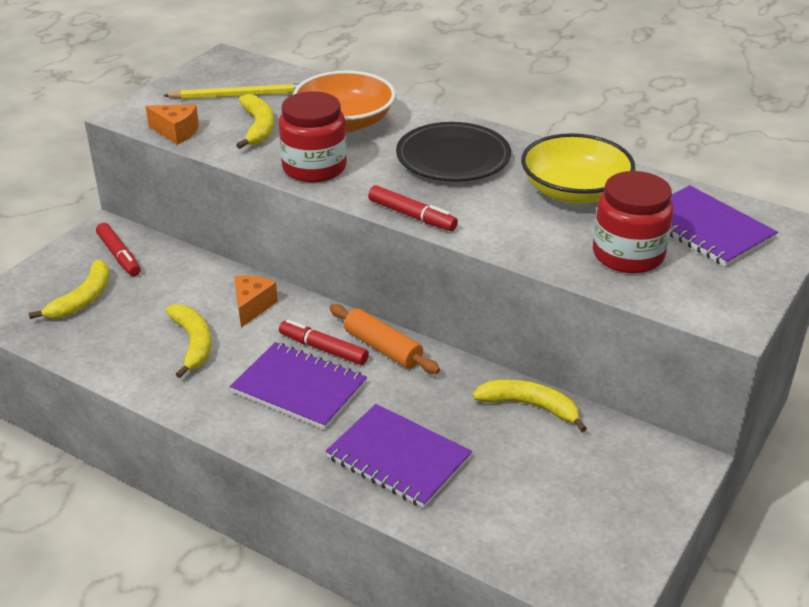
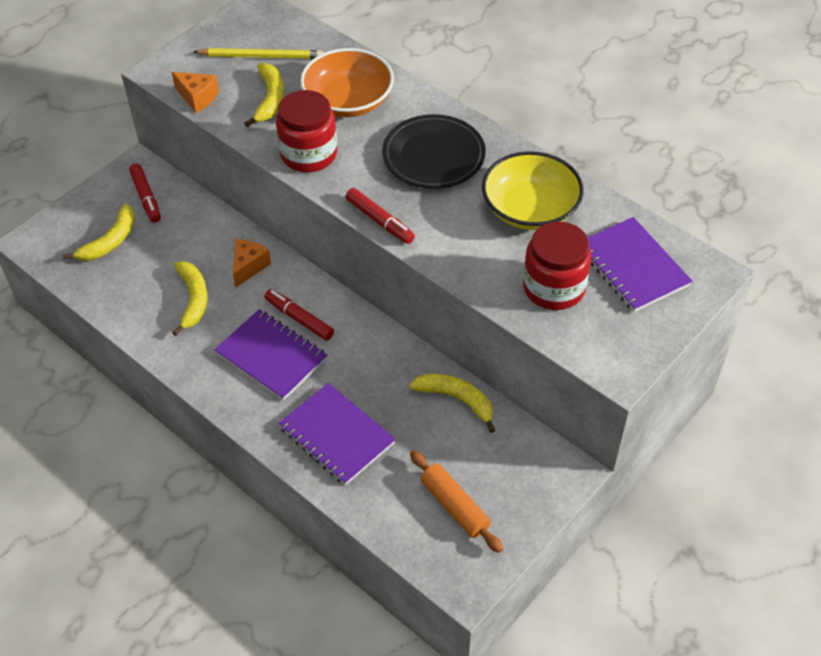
camera: 10 degrees right, 15 degrees up
(383, 348) = (349, 324): orange rolling pin -> orange rolling pin (455, 506)

